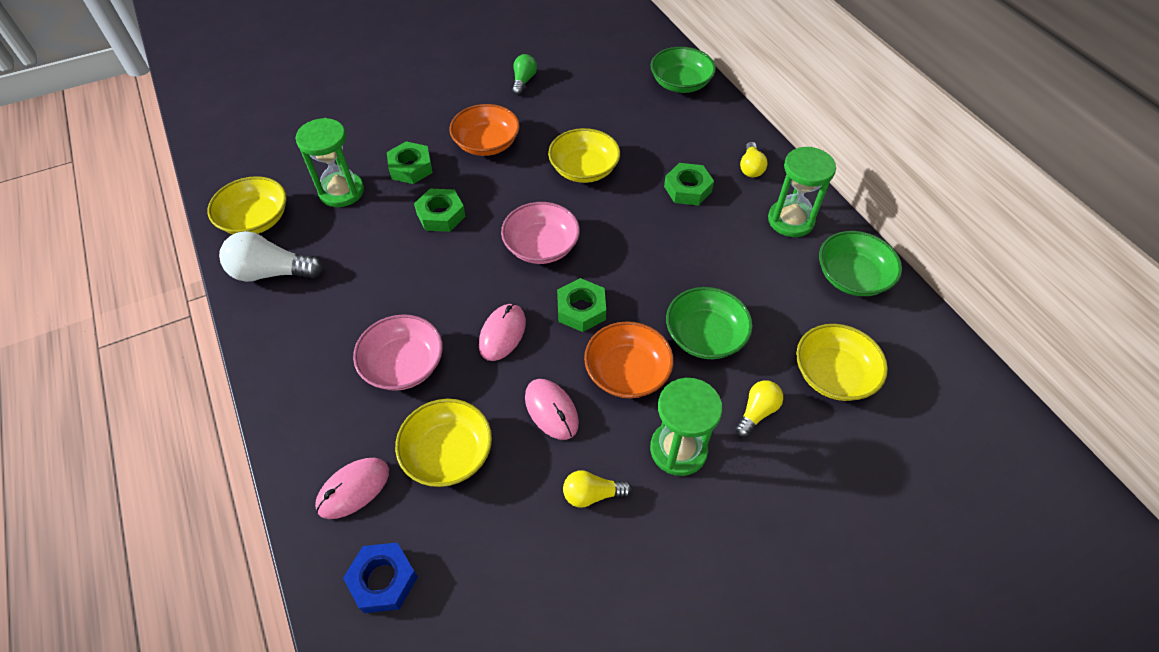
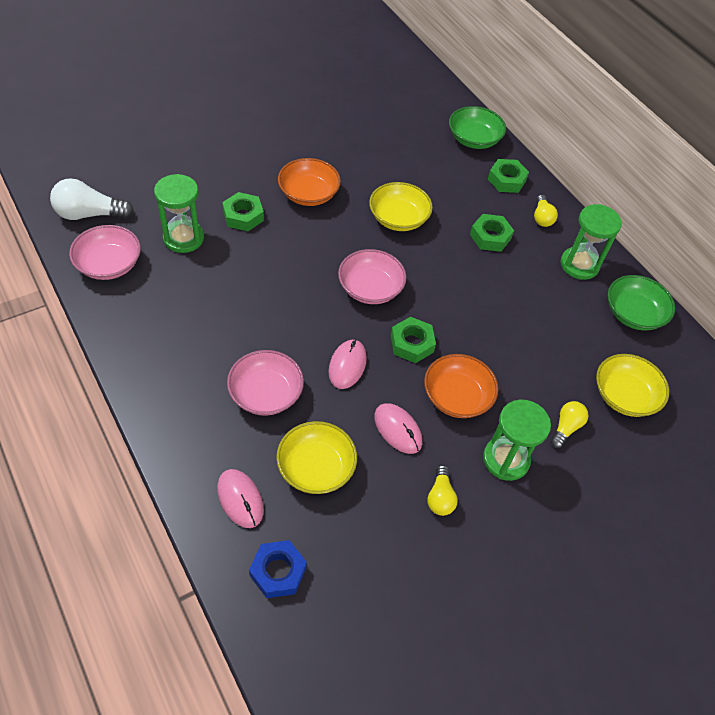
camera: 10 degrees left, 0 degrees up
(256, 220) = (109, 264): yellow bowl -> pink bowl
(271, 272) = (133, 313): white light bulb -> white light bulb (89, 214)
(353, 489) = (240, 499): pink mouse -> pink mouse turned 75 degrees counterclockwise
(441, 215) = (277, 260): green nut -> green nut (506, 180)
(523, 81) = (333, 134): green light bulb -> none
(592, 494) = (440, 497): yellow light bulb -> yellow light bulb turned 75 degrees counterclockwise
(705, 336) = (518, 365): green bowl -> none

